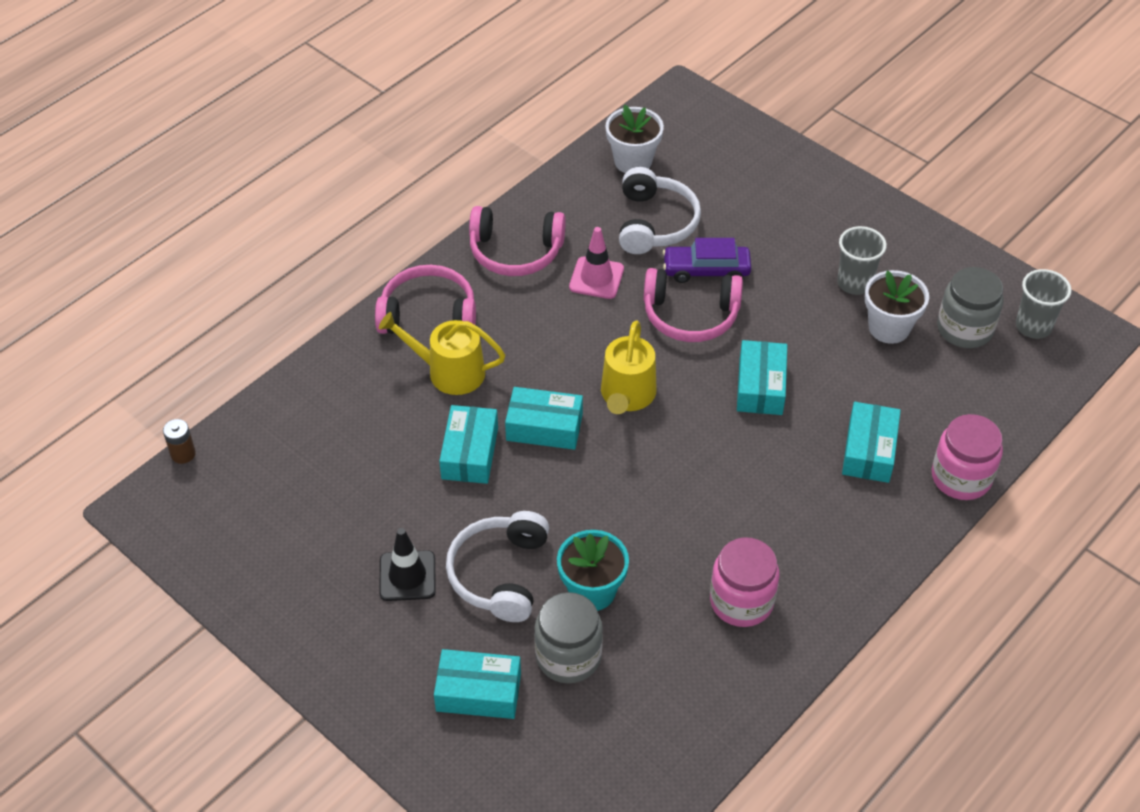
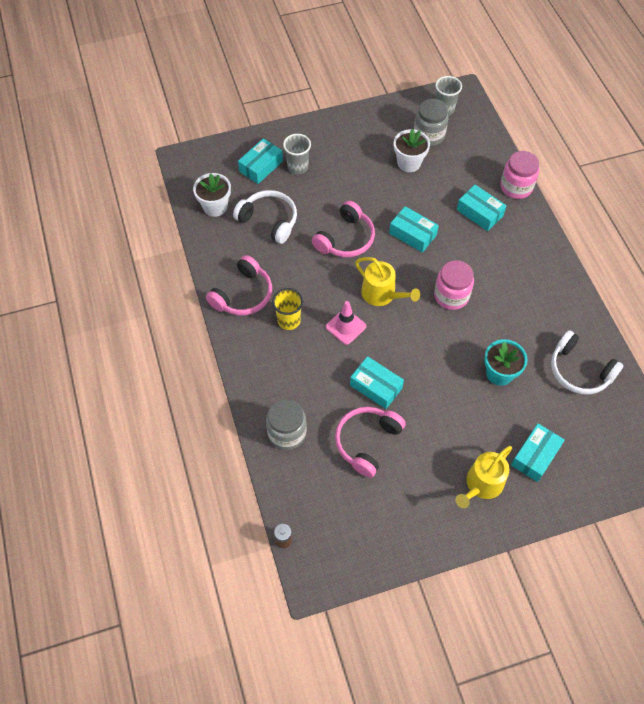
camera: 60 degrees left, 10 degrees up
(407, 576) = (442, 456): black traffic cone -> none
(428, 314) = (261, 360): pink headphones -> pink headphones (367, 442)
(449, 372) = (311, 369): yellow watering can -> yellow watering can (482, 484)
(500, 574) = (466, 410): white headphones -> white headphones (579, 370)
(509, 315) = (289, 320): none -> yellow cup
(544, 427) = (380, 342): turquoise box -> turquoise box (261, 166)
(568, 656) = (534, 404): grey jar -> grey jar (287, 433)
(596, 278) = (290, 267): pink traffic cone -> pink traffic cone (345, 326)
(706, 270) = (319, 216): purple car -> none
(741, 601) = (540, 312): pink jar -> pink jar (451, 296)
(854, 283) = (371, 160): grey cup -> grey cup (297, 167)

